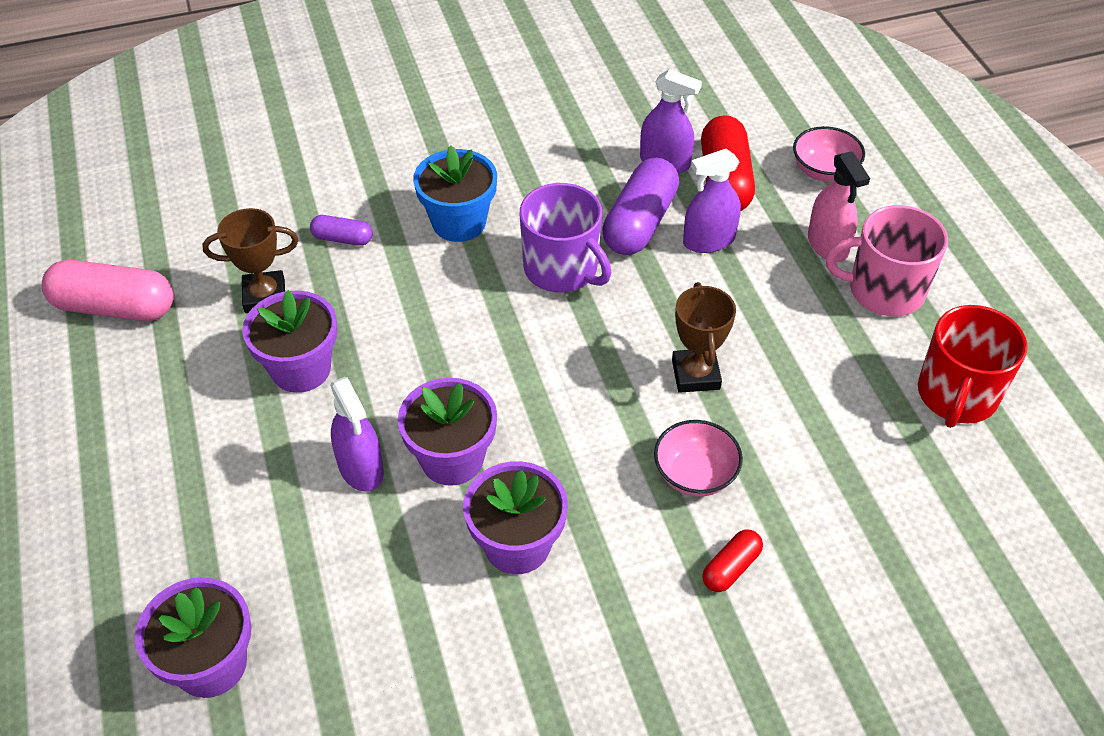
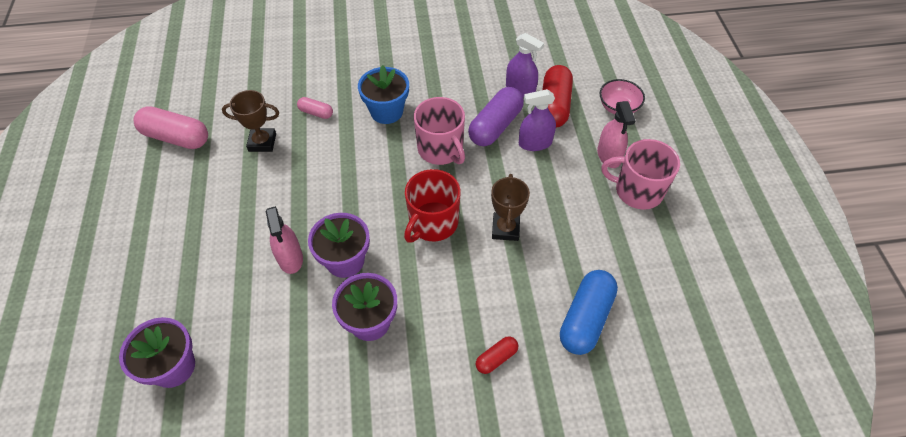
camera: 10 degrees right, 5 degrees up
(301, 369) = (271, 190): purple flower pot -> none
(342, 239) = (316, 113): purple capsule -> pink capsule
(361, 468) = (290, 258): purple spray bottle -> pink spray bottle
(562, 269) = (441, 149): purple mug -> pink mug
(695, 475) = (489, 294): pink bowl -> none
(852, 489) = (585, 318): none -> blue capsule
(956, 395) = (667, 267): red mug -> red mug (432, 223)

